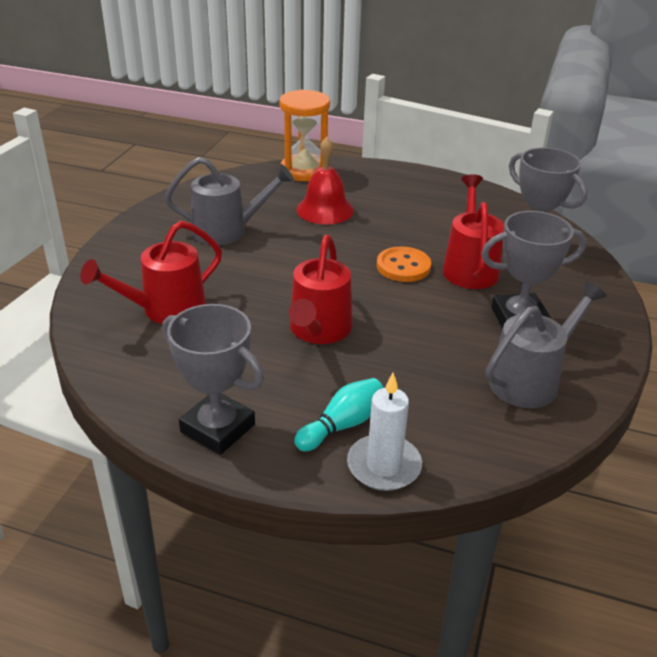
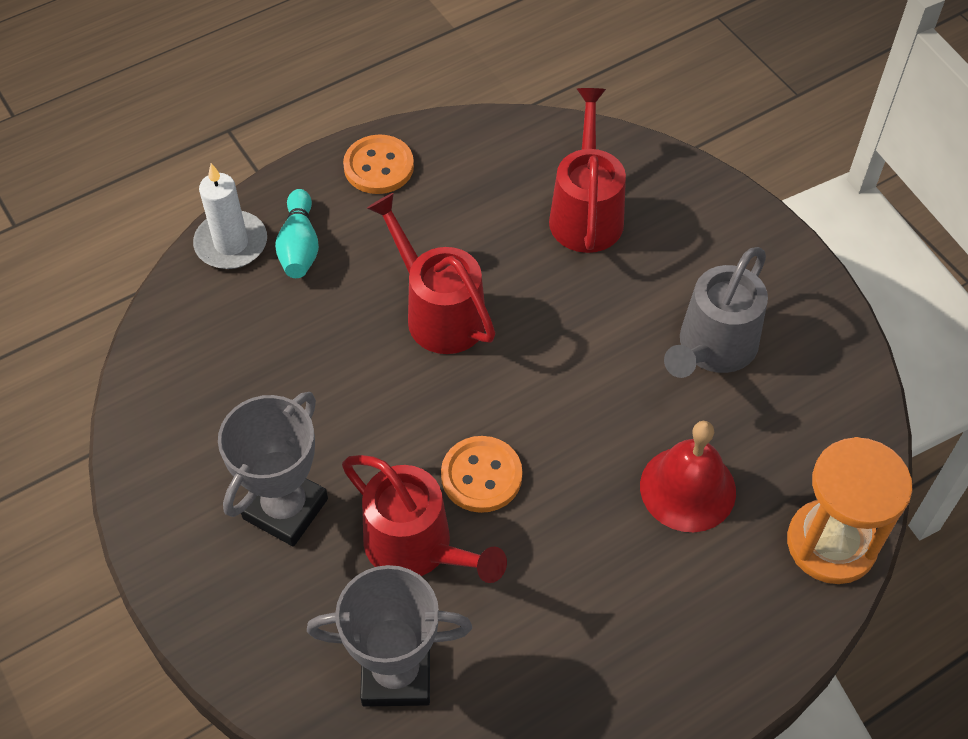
camera: 130 degrees right, 20 degrees up
(218, 428) = (379, 166): grey trophy -> orange button
(531, 379) = (202, 432): grey watering can -> none

